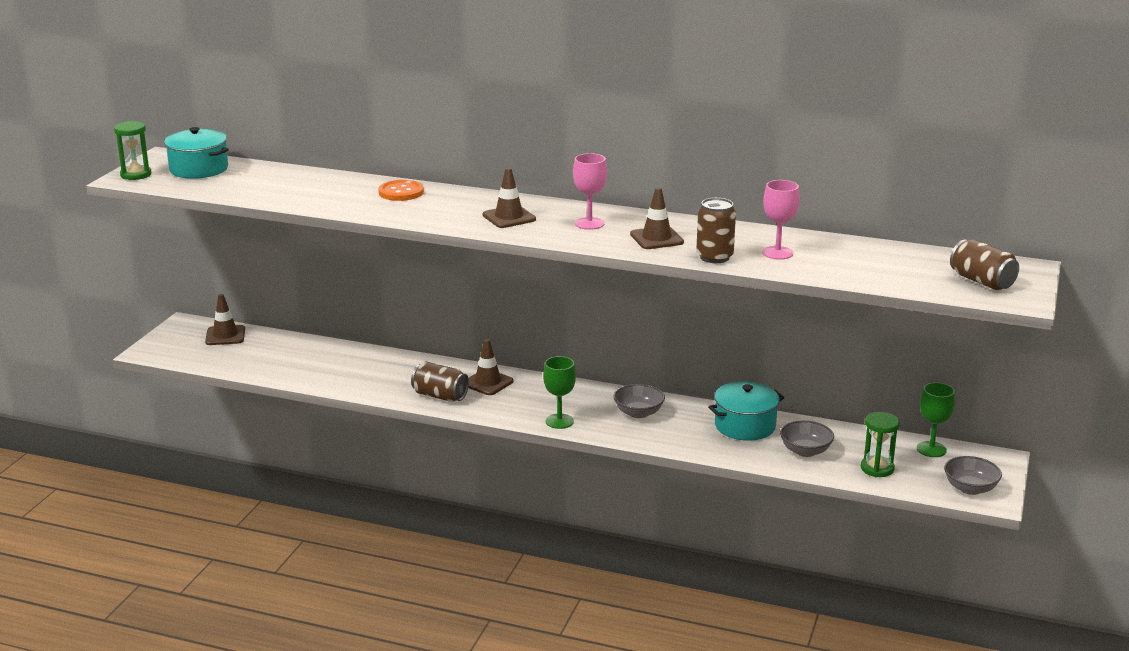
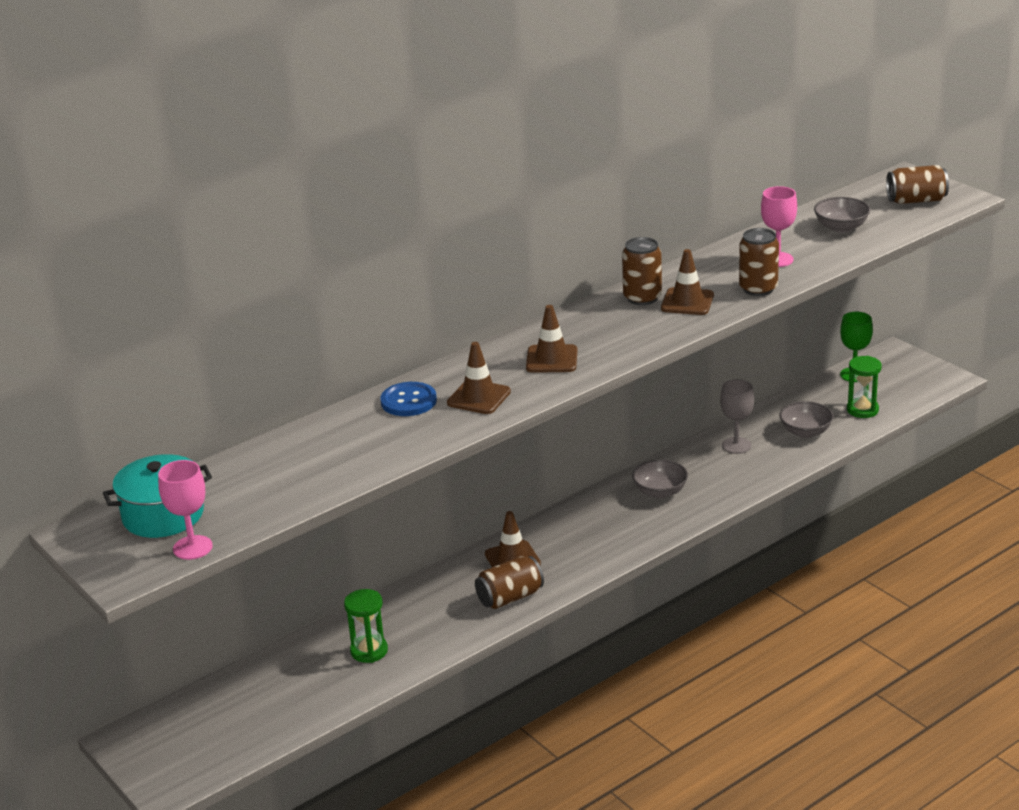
camera: 55 degrees left, 5 degrees up
(136, 175) = (121, 565): green hourglass -> green hourglass (369, 651)
(225, 335) = (196, 713): brown traffic cone -> brown traffic cone (479, 397)
(401, 192) = (408, 401): orange button -> blue button
(559, 421) = (633, 541): green goblet -> none
(589, 223) = (615, 323): pink goblet -> pink goblet (192, 547)
(643, 223) = (642, 298): none -> brown can
(745, 426) = (736, 445): turquoise pot -> grey goblet
(970, 488) = (926, 382): grey bowl -> grey bowl (841, 227)

